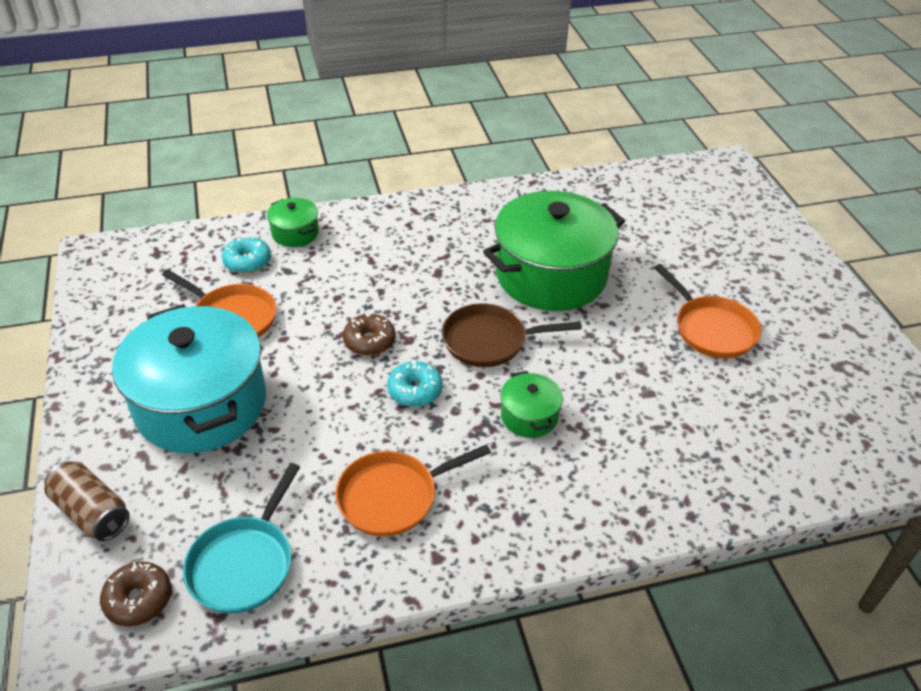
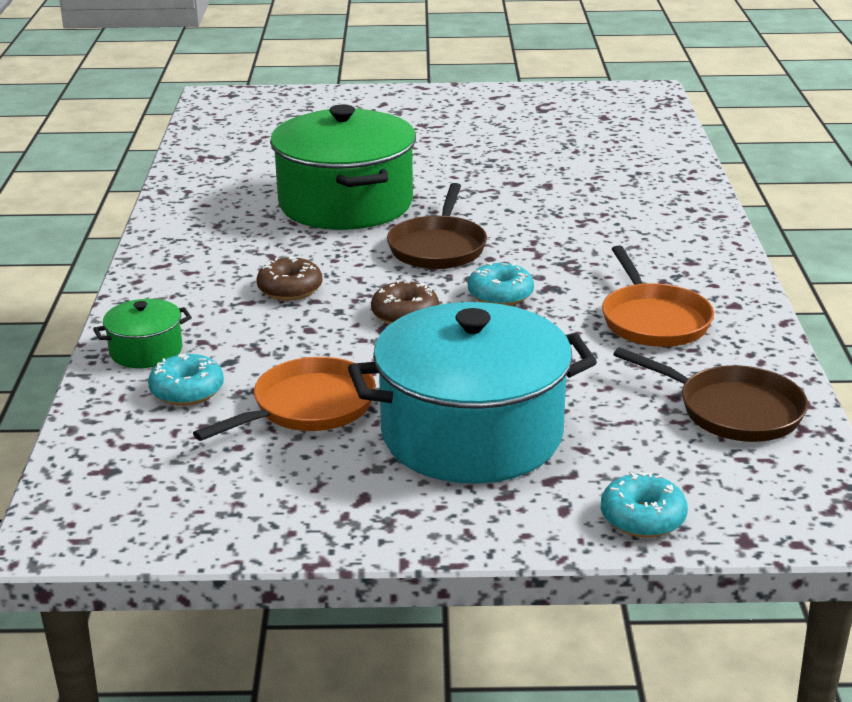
camera: 75 degrees left, 15 degrees down
(92, 512) = (642, 518): brown can -> turquoise donut
(138, 599) = (778, 480): brown donut -> brown donut (290, 289)
(244, 563) = (733, 410): turquoise pan -> brown pan
(529, 416) = (560, 241): green pot -> none
(711, 329) = (471, 146): orange pan -> none

